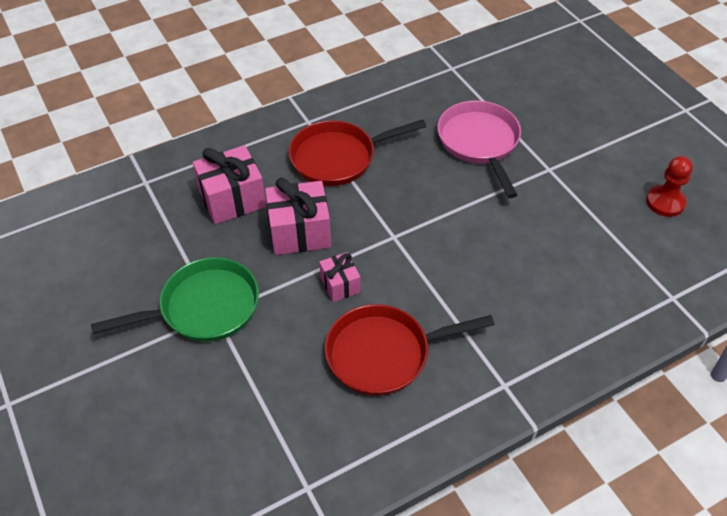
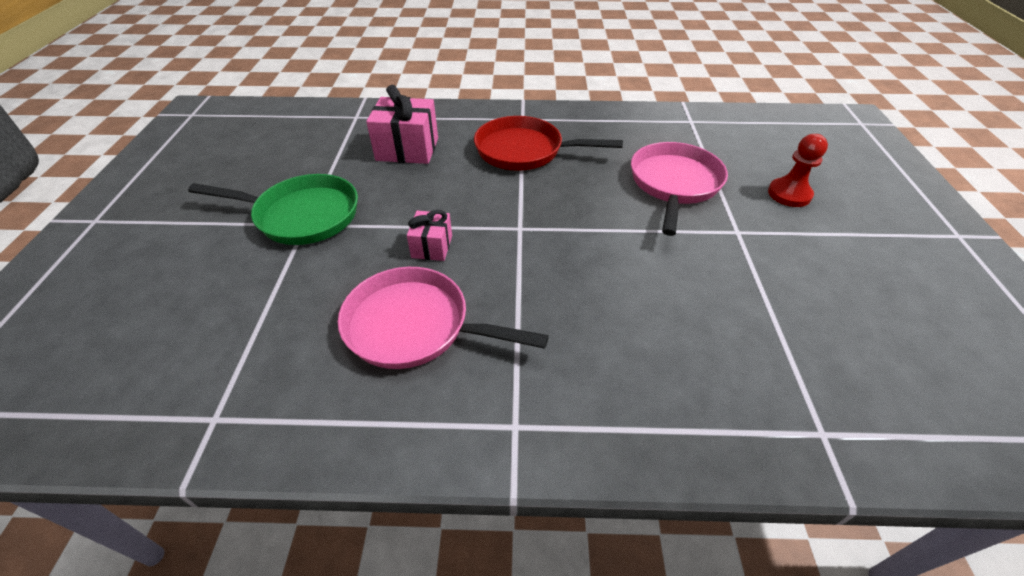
camera: 30 degrees right, 5 degrees down
(299, 232) = (437, 192): pink gift -> none
(384, 353) = (415, 326): red pan -> pink pan
(665, 202) = (875, 318): red pawn -> red pawn (789, 194)

